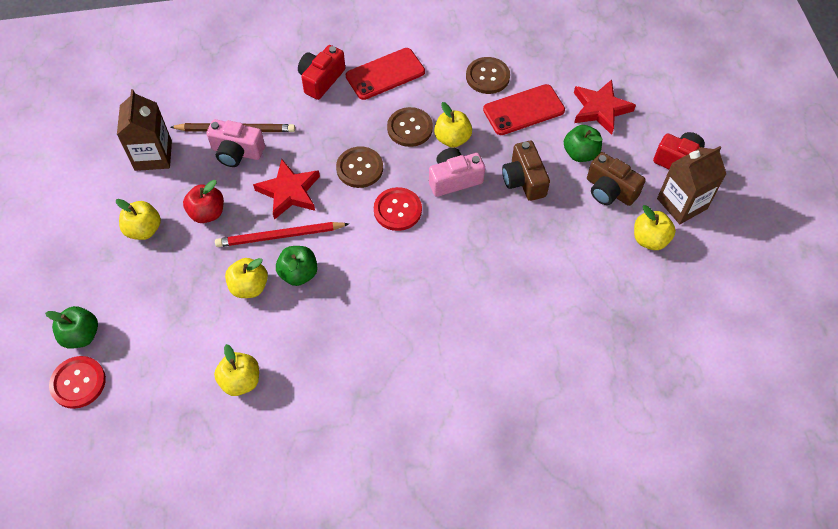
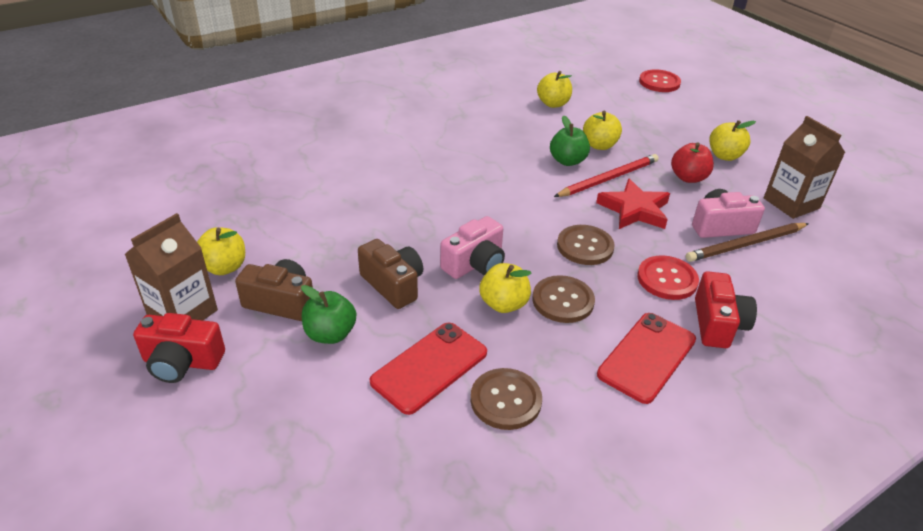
camera: 155 degrees right, 20 degrees down
(81, 335) = (687, 99): green apple -> none
(397, 210) = (516, 223): red button -> red button (667, 279)
(600, 109) = (315, 404): red star -> none

